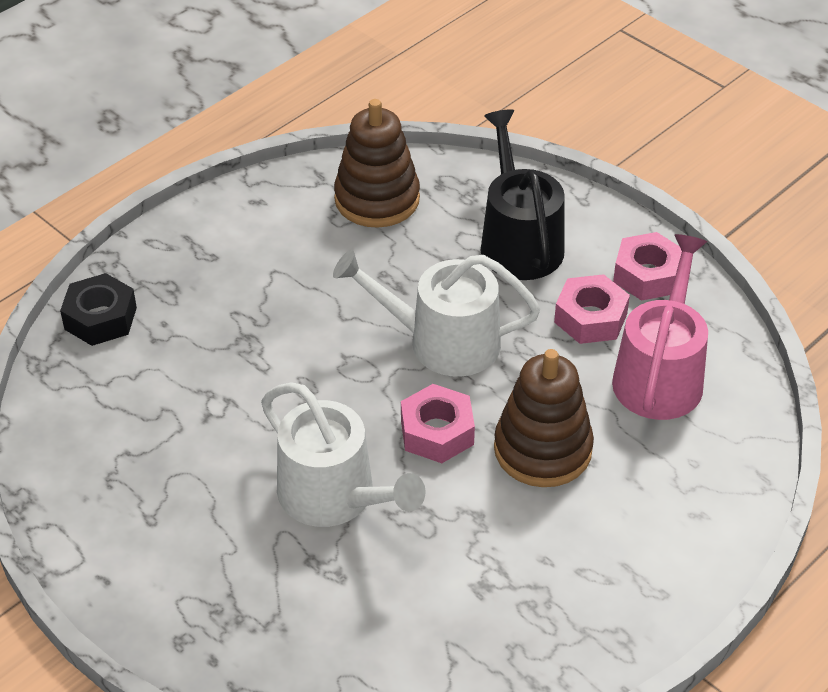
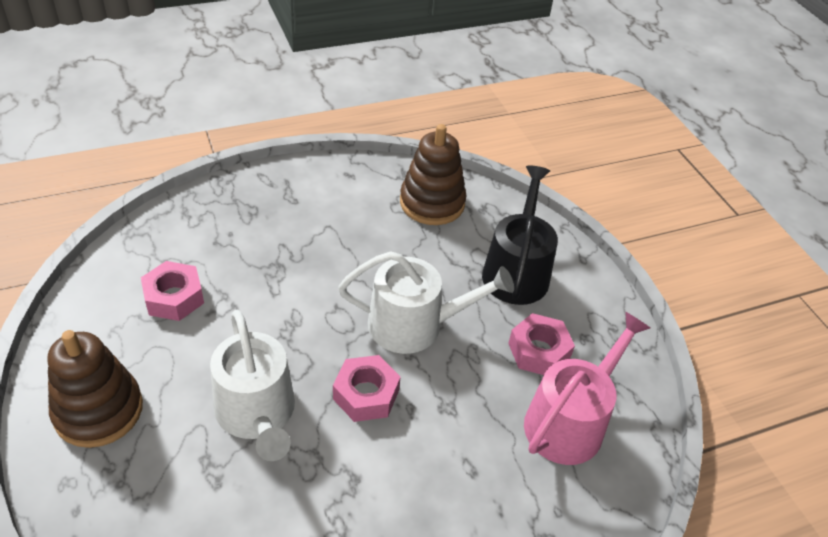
camera: 20 degrees right, 0 degrees up
(100, 318) = (192, 214): black nut -> none
(443, 342) = (414, 325): white watering can -> white watering can turned 150 degrees clockwise
(542, 449) = (439, 444): brown stacking toy -> brown stacking toy (98, 410)
(647, 275) = (603, 335): pink nut -> pink nut (174, 297)

